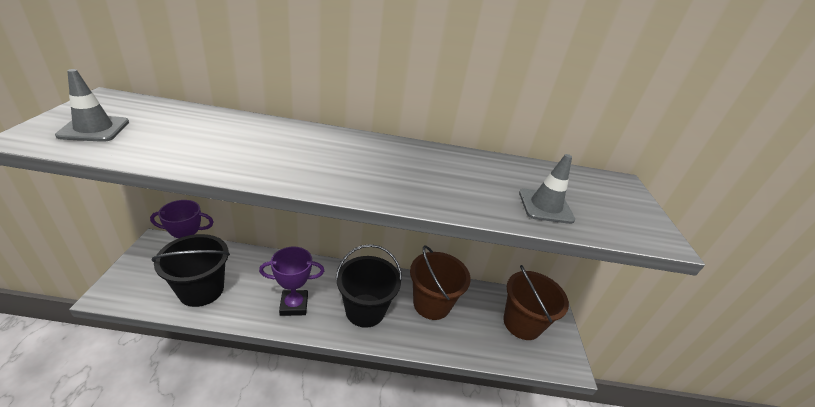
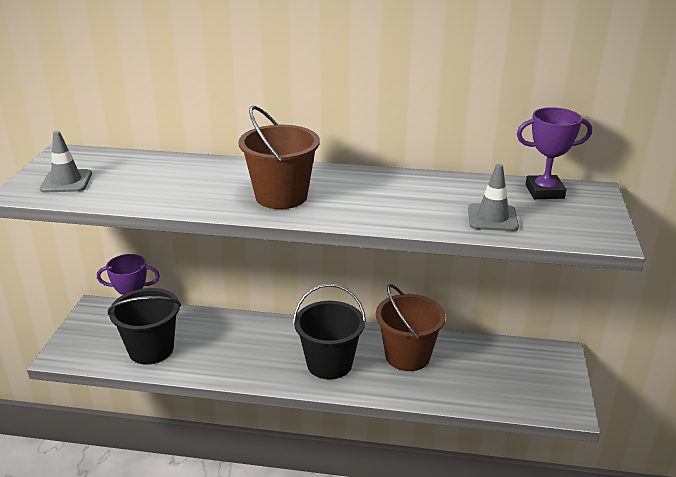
camera: 10 degrees right, 5 degrees down
(294, 305) = (250, 361): purple trophy -> purple trophy (544, 192)
(522, 323) = (517, 372): brown bucket -> brown bucket (281, 196)

